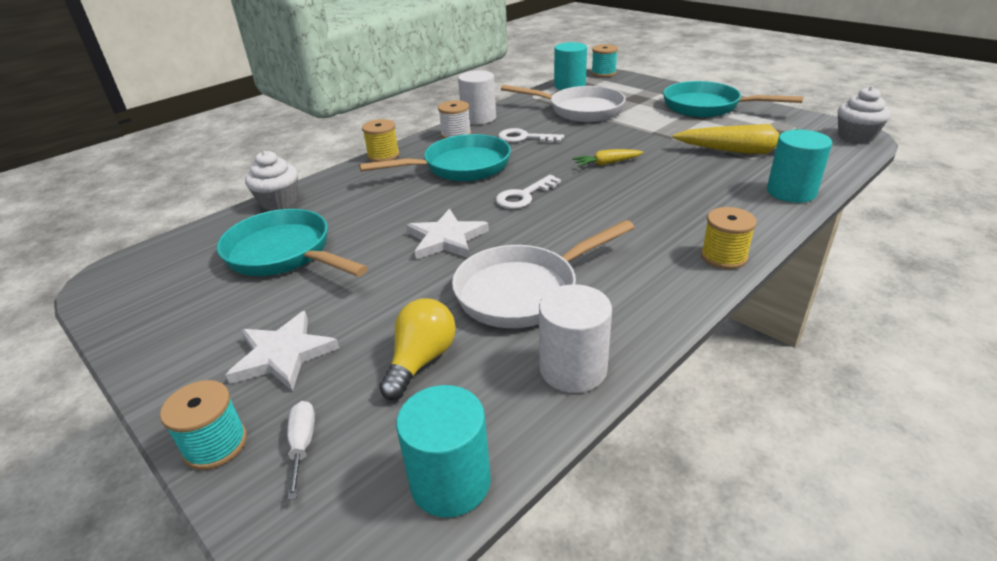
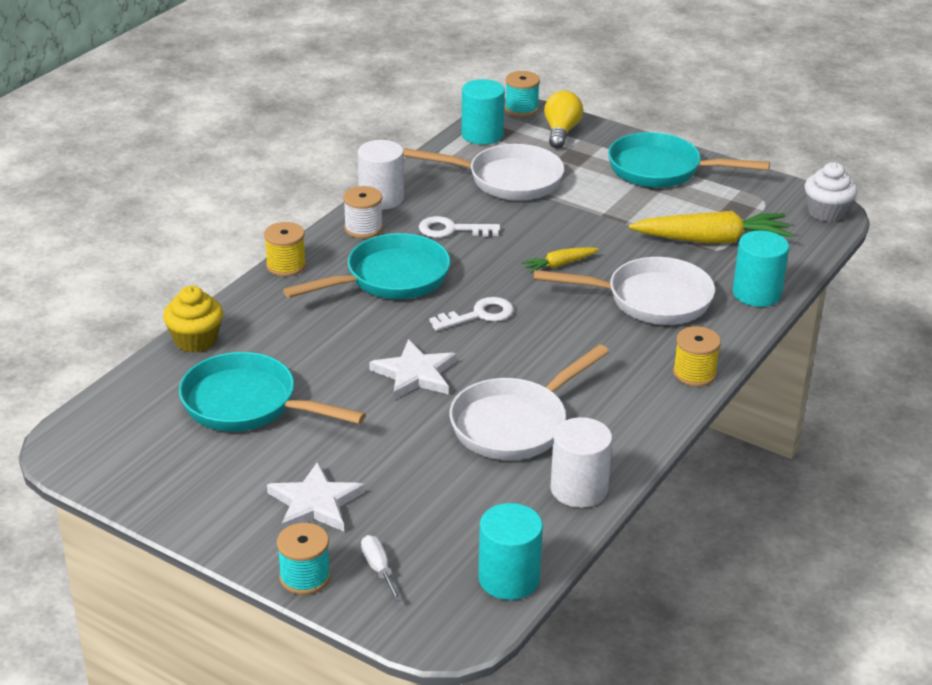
camera: 15 degrees left, 0 degrees up
(279, 202) = (195, 340): white cupcake -> yellow cupcake
(421, 361) = (445, 496): yellow light bulb -> yellow light bulb (561, 132)
(524, 196) = (479, 315): white key -> white key turned 150 degrees counterclockwise
(685, 192) = (650, 300): none -> white pan

